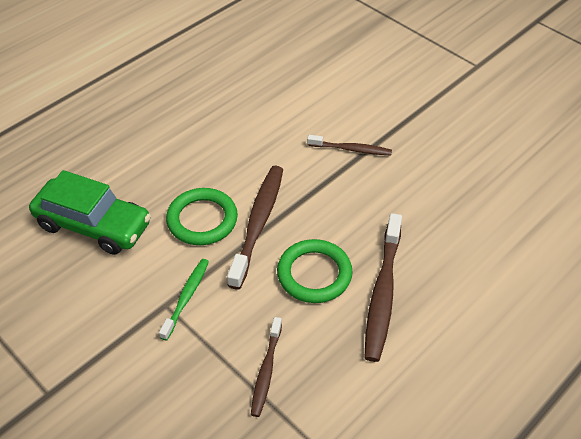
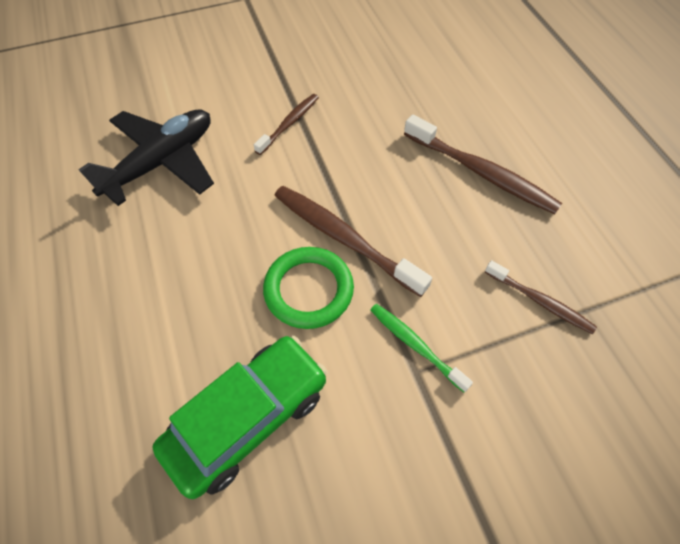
camera: 65 degrees left, 10 degrees up
(267, 98) = (162, 162): none -> black plane
(314, 274) = (435, 215): green ring -> none

